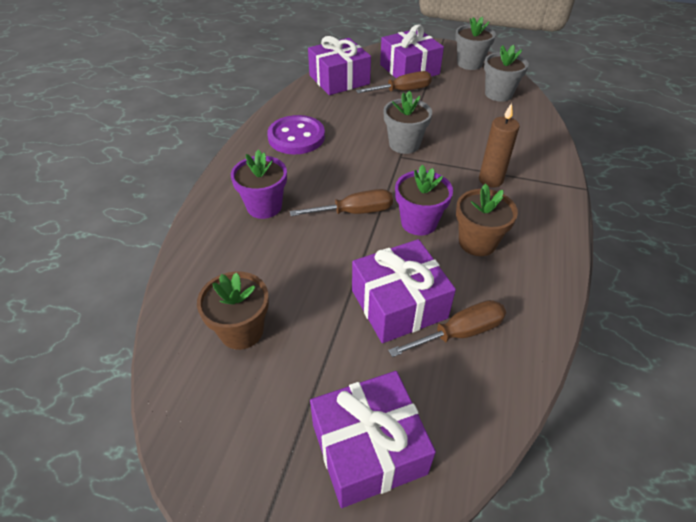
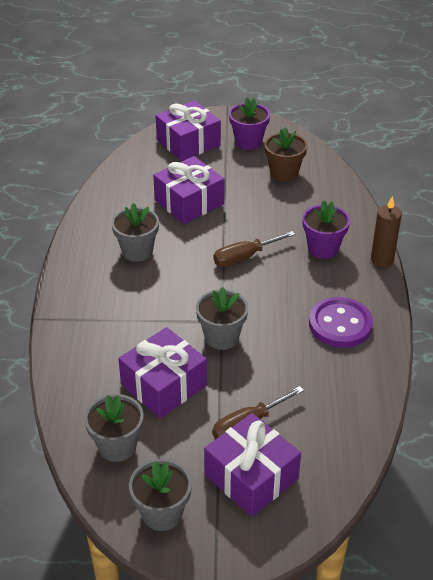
camera: 165 degrees right, 5 degrees down
(339, 80) = (341, 431): purple gift -> purple gift (164, 385)
(419, 222) = (187, 258): purple flower pot -> purple flower pot (248, 142)
(460, 333) = (146, 194): brown screwdriver -> none
(477, 242) = (137, 251): brown flower pot -> grey flower pot
(490, 180) = (127, 310): brown candle -> brown candle (382, 260)

